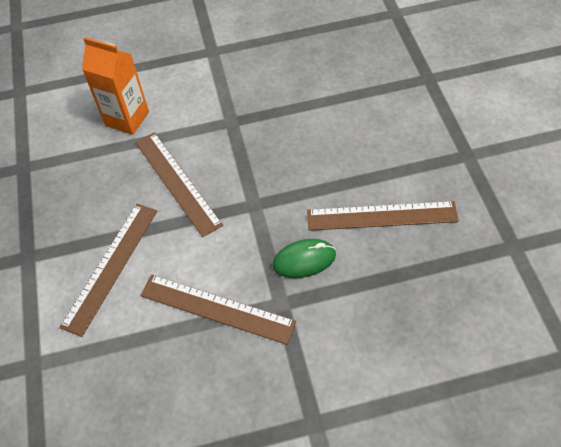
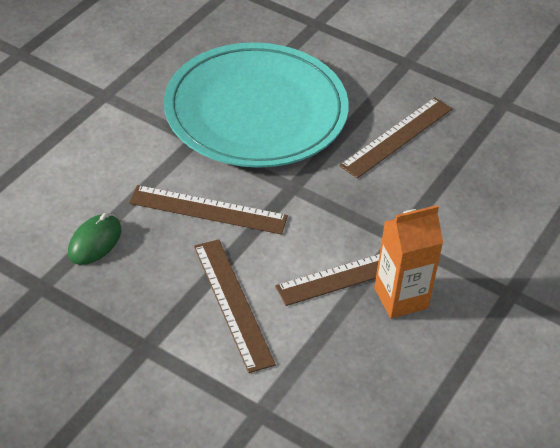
camera: 50 degrees left, 10 degrees down
(127, 119) = (95, 190): orange carton -> orange carton (401, 298)
(298, 125) = (256, 111): none -> turquoise plate
(304, 260) = (378, 200): green mouse -> green mouse (95, 242)

